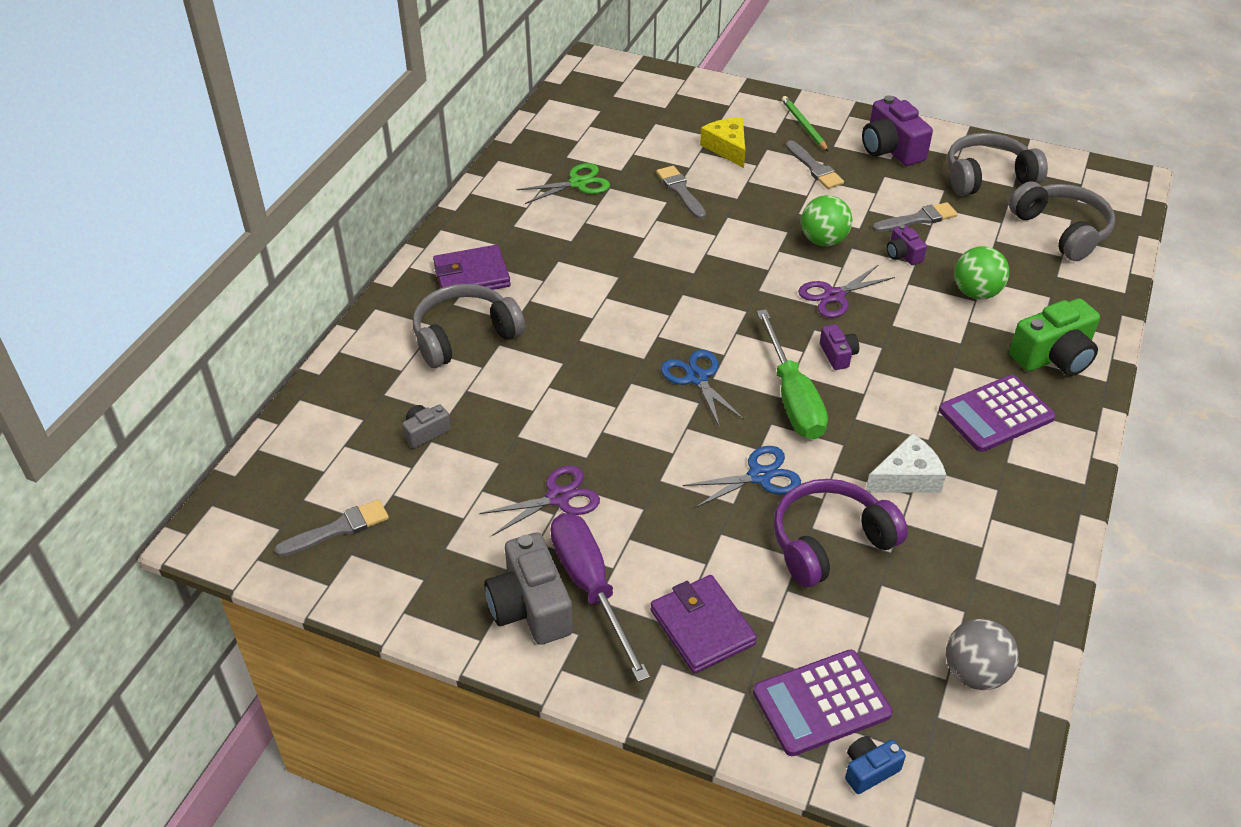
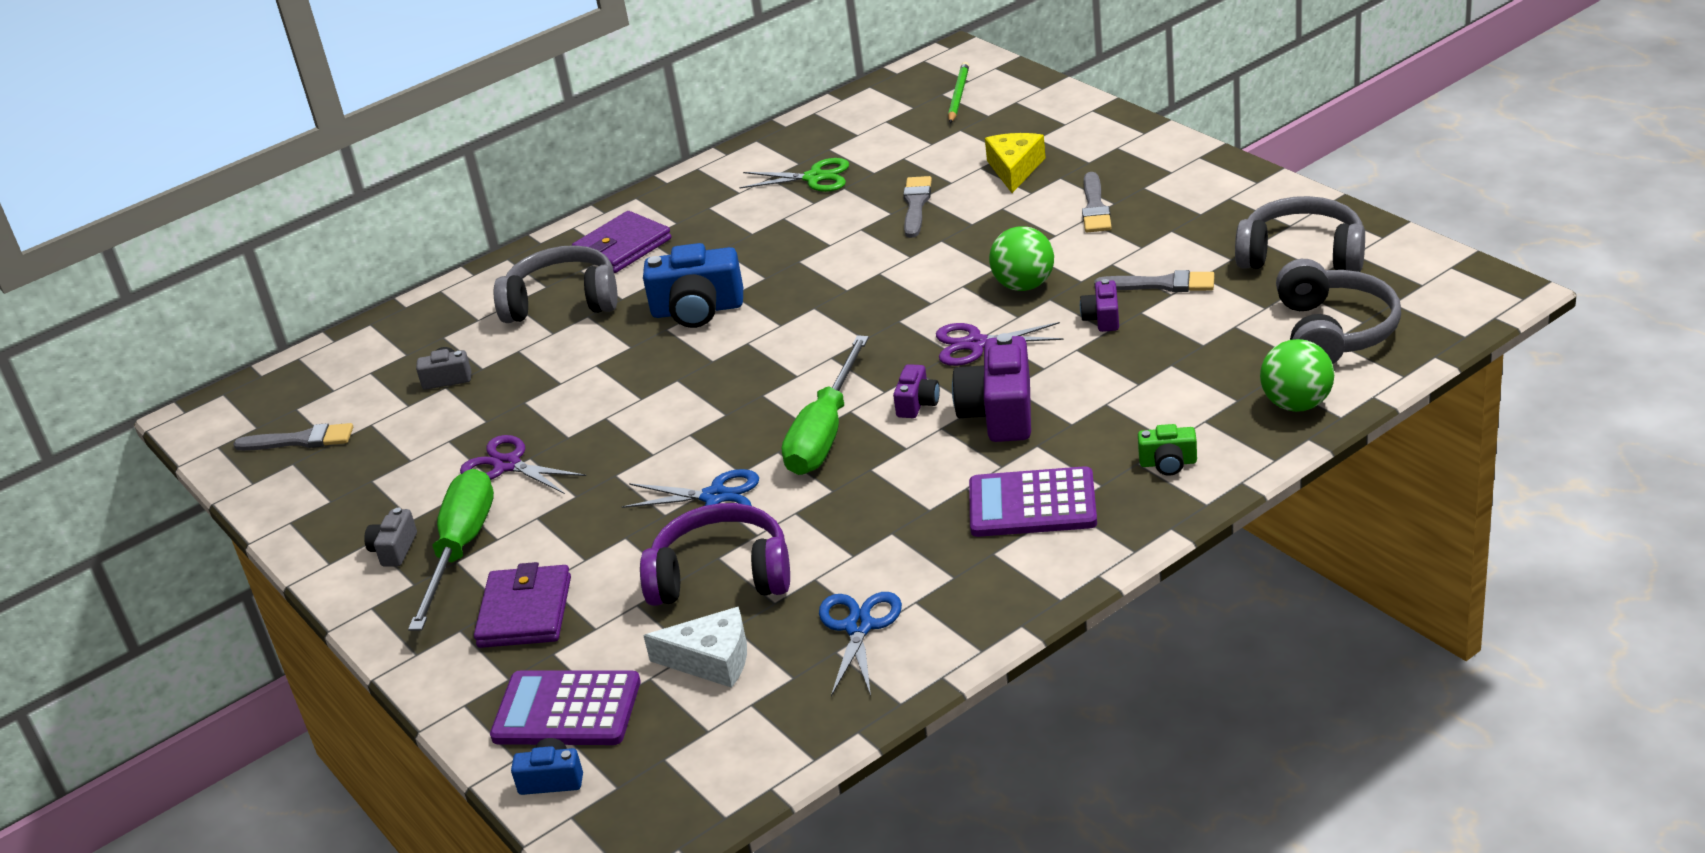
camera: 35 degrees right, 10 degrees down
(472, 275) = (622, 247): purple wallet -> purple wallet turned 60 degrees counterclockwise
(530, 607) = (394, 549): grey camera -> grey camera, size x0.52
(558, 498) = (507, 465): purple scissors -> purple scissors turned 150 degrees counterclockwise
(590, 317) = (697, 310): none -> blue camera
(591, 587) = (461, 549): purple screwdriver -> green screwdriver
(697, 378) = (746, 391): blue scissors -> blue scissors (859, 627)
(803, 125) = (1130, 159): green pencil -> green pencil (958, 95)
(891, 149) = (1211, 203): purple camera -> purple camera (999, 413)
(907, 477) = (865, 538): white cheese -> white cheese (711, 660)
(974, 673) = (741, 734): grey ball -> none
(976, 293) = (1147, 376): green ball -> green ball (1297, 404)
(1053, 356) = (1168, 463): green camera -> green camera, size x0.52

